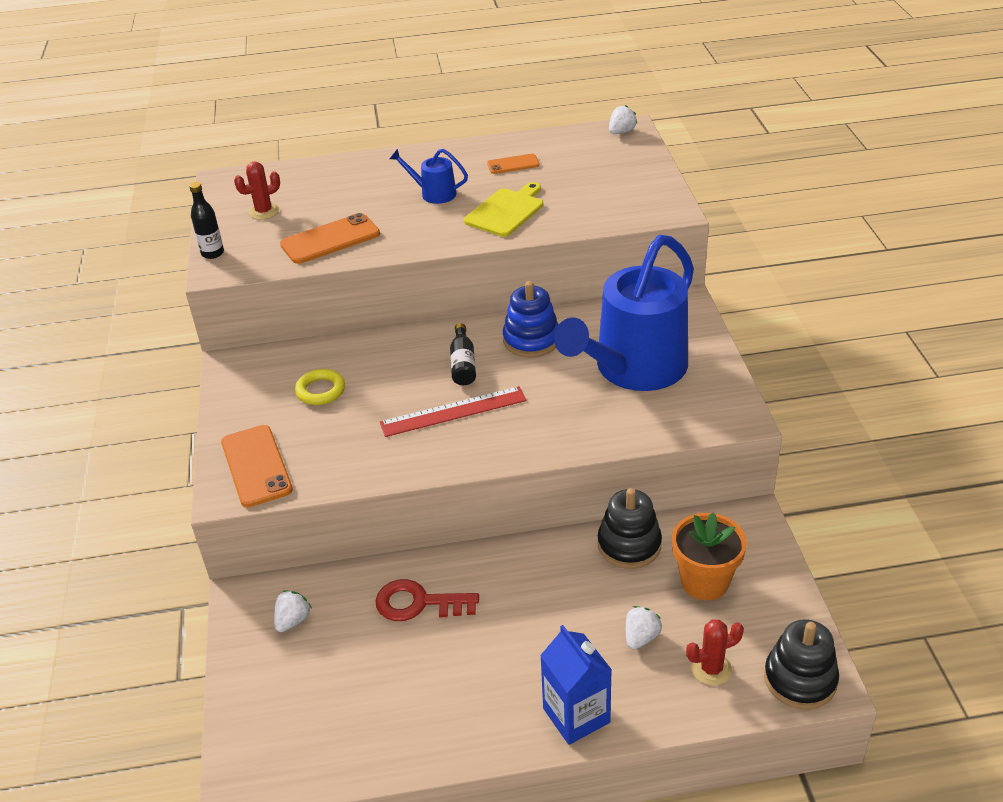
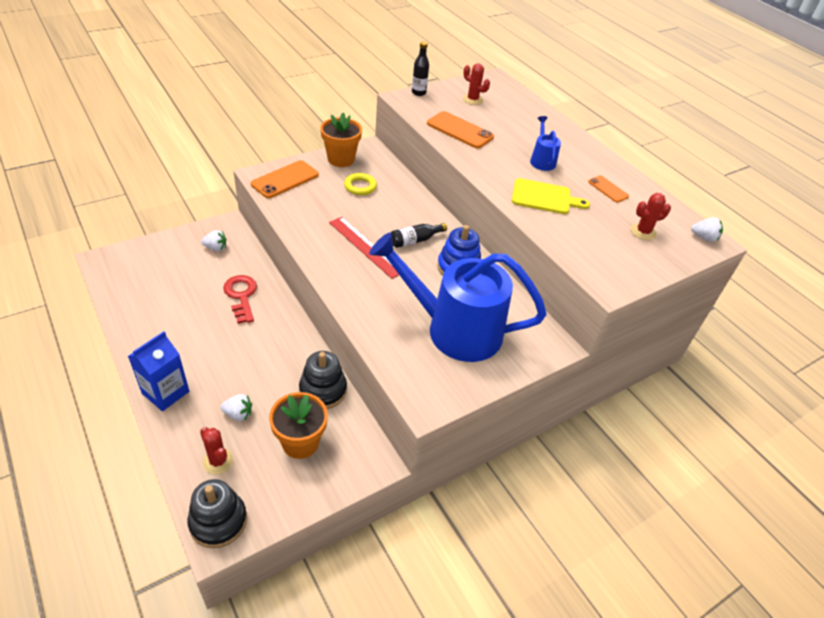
camera: 60 degrees right, 5 degrees up
(242, 397) = (341, 159): none -> orange flower pot
(596, 165) = (643, 232): none -> red cactus

